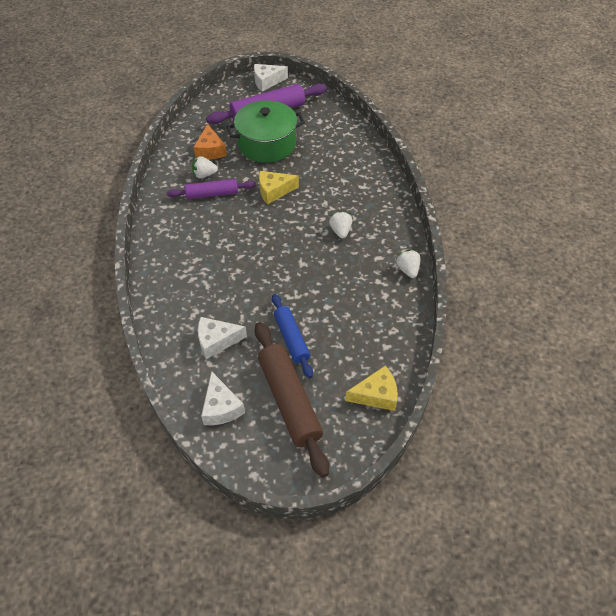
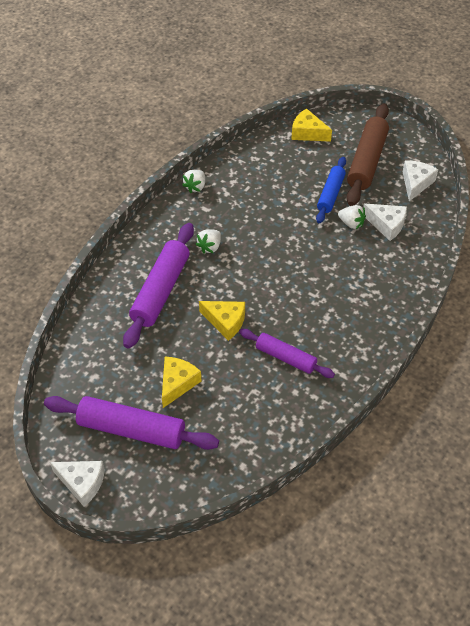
camera: 140 degrees left, 0 degrees up
(204, 175) = (274, 386): white strawberry -> white strawberry (351, 223)
(210, 150) = (242, 416): orange cheese -> none
(267, 144) = (177, 383): green pot -> yellow cheese
(338, 183) = (160, 291): none -> purple rolling pin

